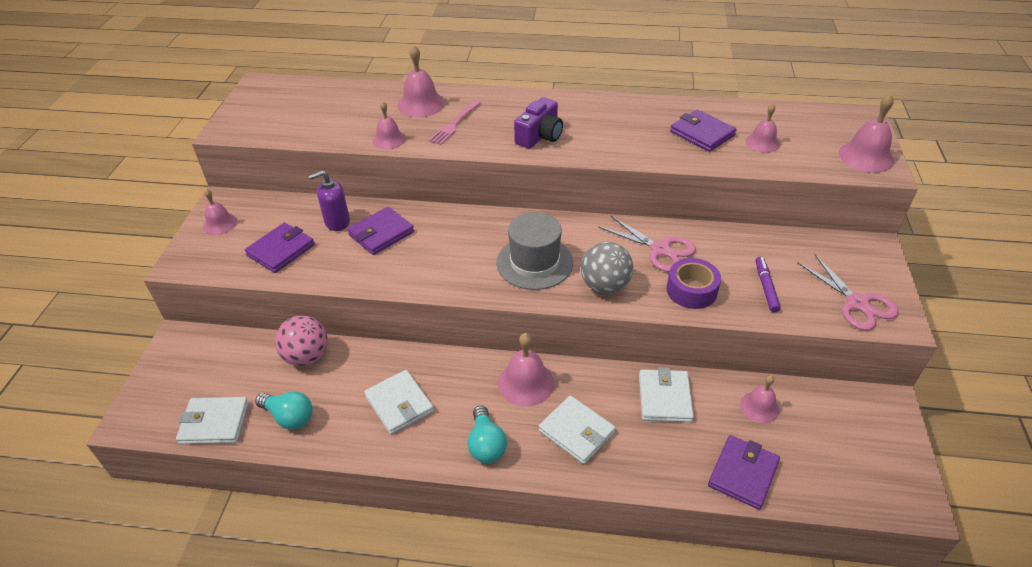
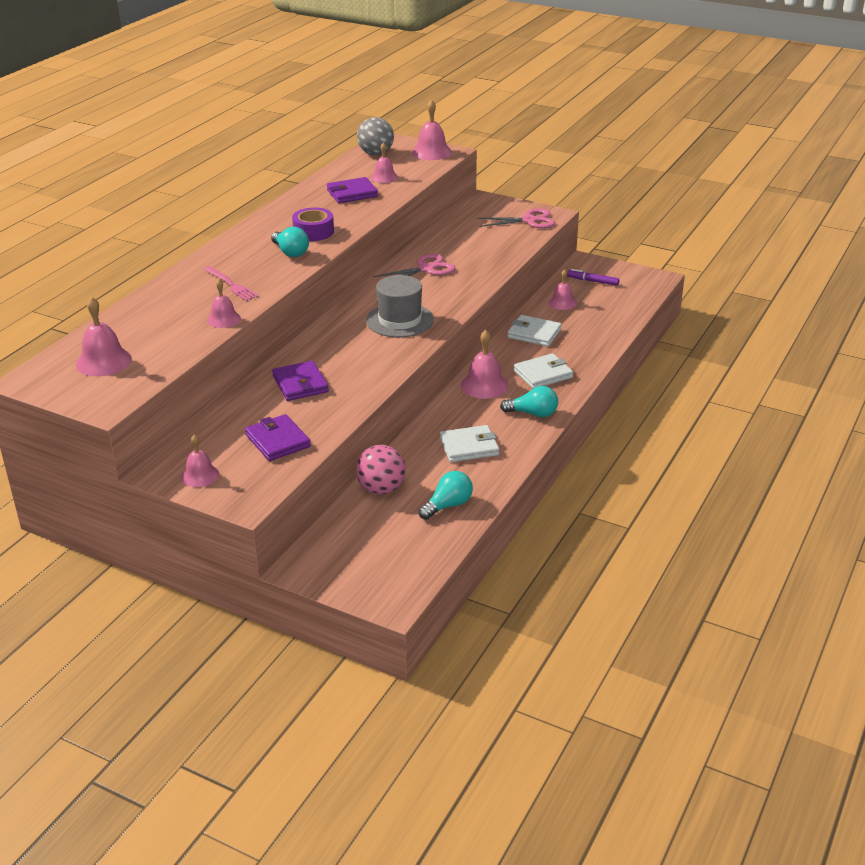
camera: 70 degrees left, 10 degrees down
(214, 423) = (428, 549): white wallet -> none
(337, 222) = (261, 405): purple soap dispenser -> none
(421, 104) = (178, 296): pink bell -> pink bell (103, 361)
(540, 136) = (290, 252): purple camera -> turquoise light bulb
(605, 286) = (448, 298): grey ball -> grey ball (375, 153)
(691, 290) = (477, 268): purple tape -> purple tape (313, 232)
(743, 474) = (610, 323): purple wallet -> none
(765, 287) = (494, 243): purple marker -> purple marker (593, 281)

